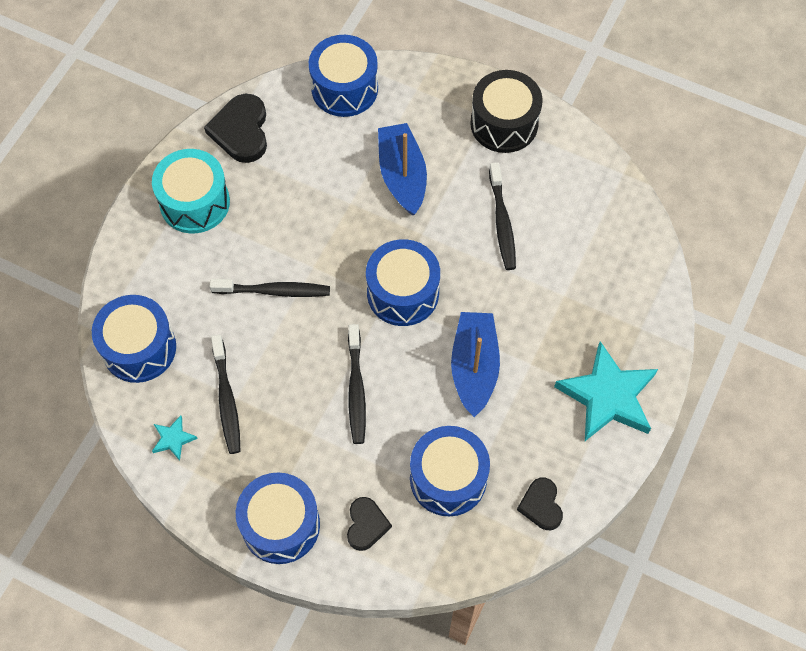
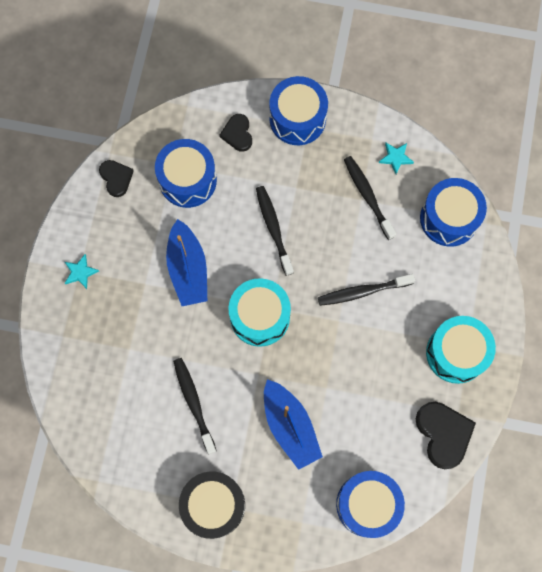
camera: 165 degrees right, 10 degrees up
(403, 293) = (260, 317): blue drum -> turquoise drum
(607, 396) = (80, 272): turquoise star -> turquoise star, size x0.44

